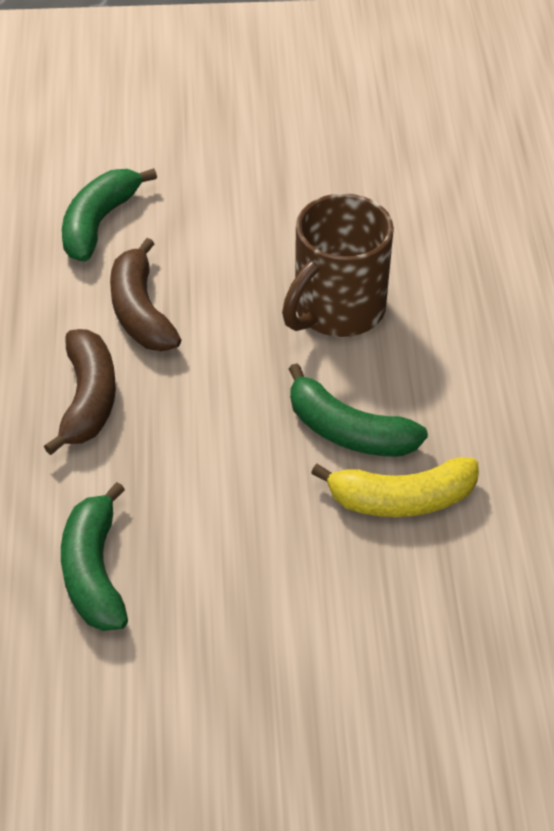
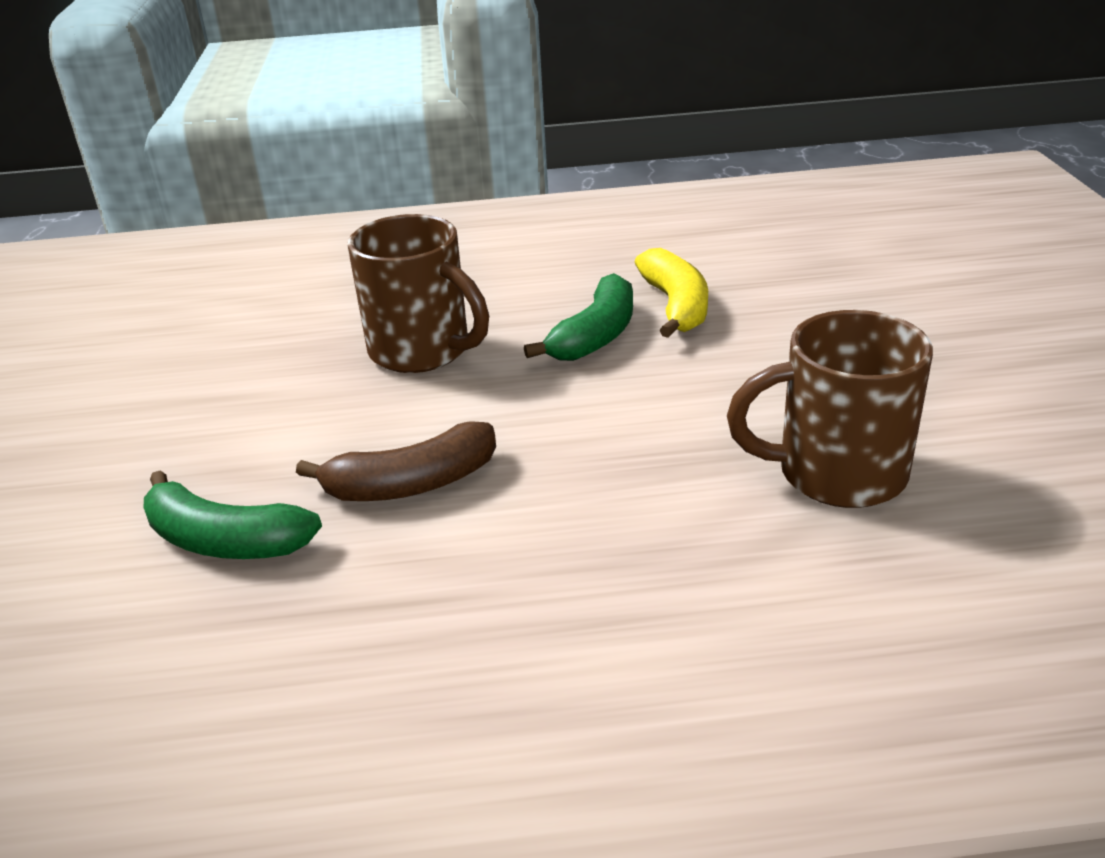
camera: 90 degrees left, 15 degrees down
(88, 399) = (569, 510): brown banana -> none
(94, 572) = (836, 474): green banana -> brown mug

